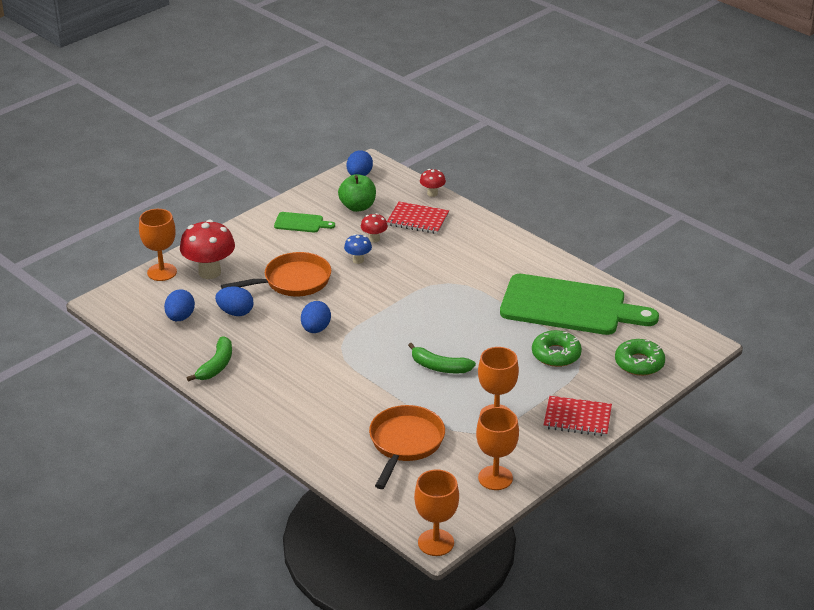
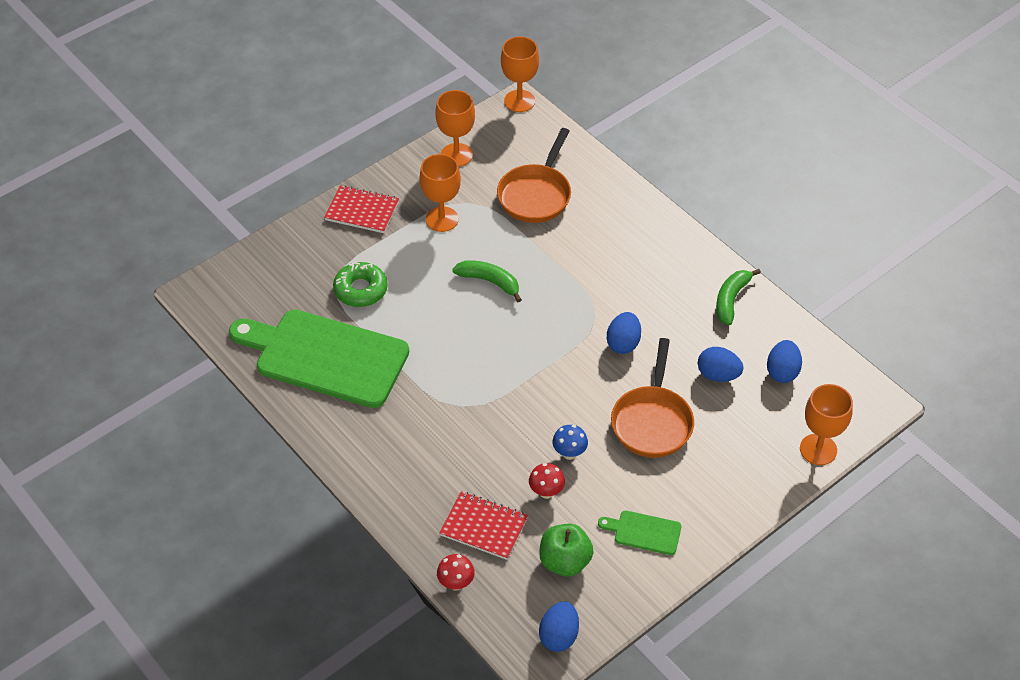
camera: 175 degrees left, 15 degrees up
(209, 272) = (757, 445): red mushroom -> none
(292, 281) = (652, 421): orange pan -> orange pan turned 60 degrees counterclockwise
(639, 363) = (275, 272): green donut -> none

